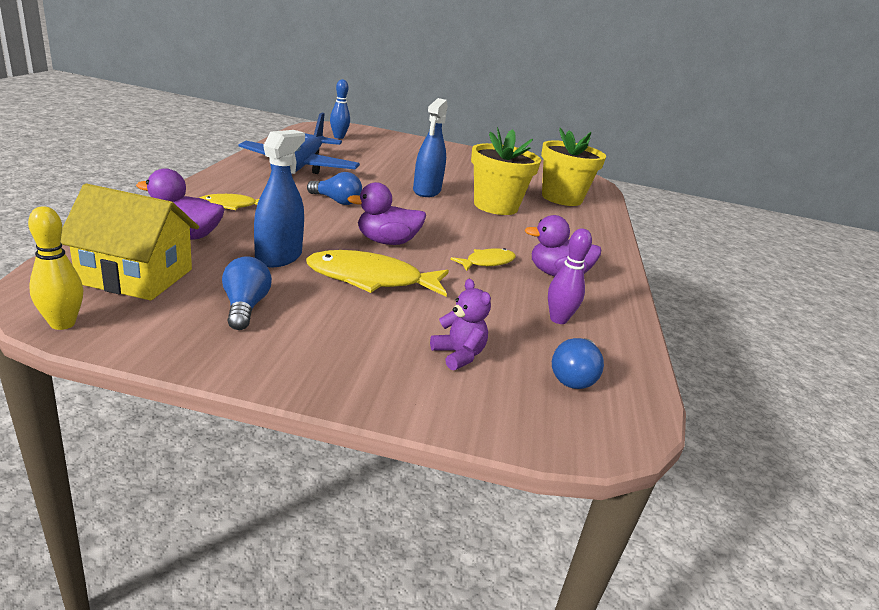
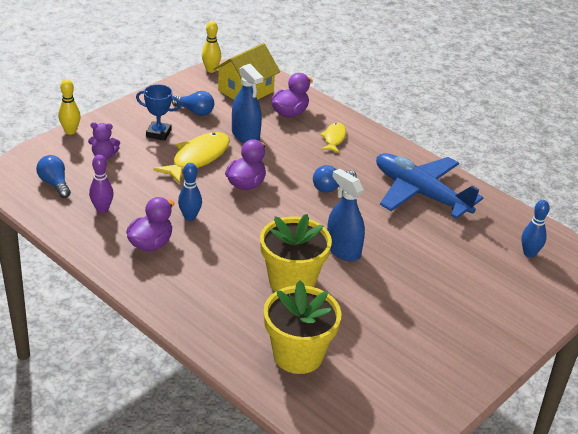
camera: 125 degrees right, 10 degrees up
(344, 324) = (158, 133): none -> blue trophy
(436, 419) = (70, 131): none -> yellow bowling pin
(487, 262) = (190, 217): yellow fish -> blue bowling pin

